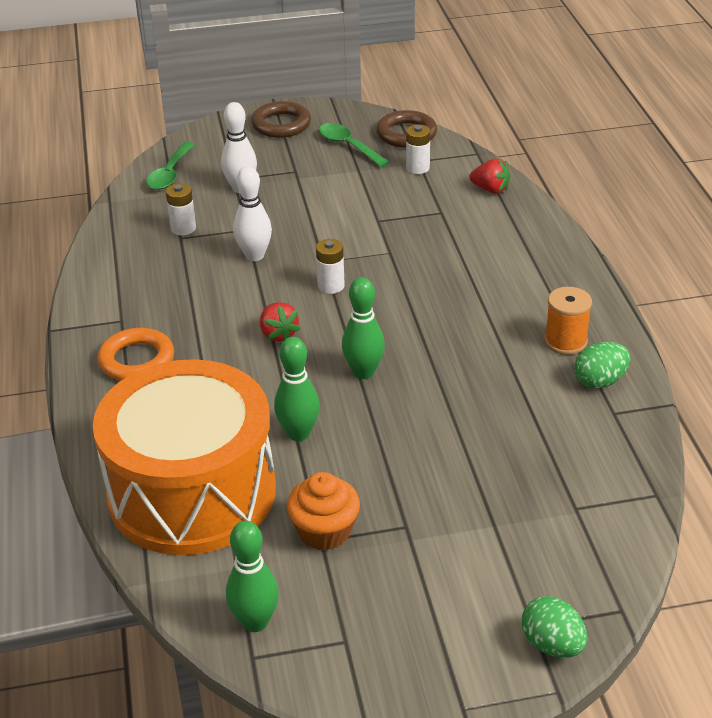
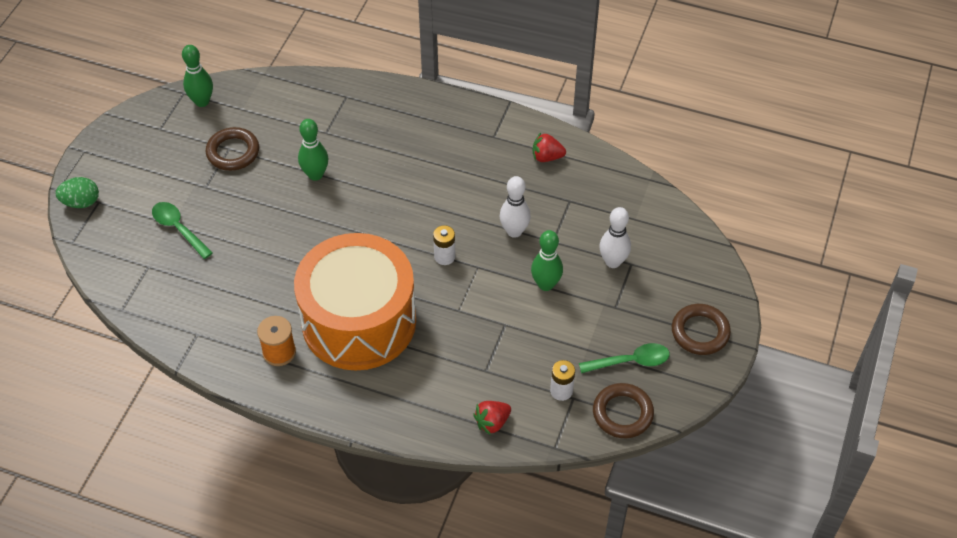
camera: 120 degrees right, 15 degrees up
(137, 360) = (445, 129): orange ring -> none
(170, 173) = (666, 228): green spoon -> green spoon (178, 228)
(183, 228) = (580, 206): white battery -> none
(192, 492) = (310, 112): orange drum -> orange drum (359, 321)
(278, 334) = (415, 205): red strawberry -> red strawberry (547, 157)
(324, 531) = (233, 152): orange cupcake -> brown ring
(363, 372) = (342, 230): green bowling pin -> green bowling pin (546, 284)
(600, 381) = (228, 345): green egg -> none

